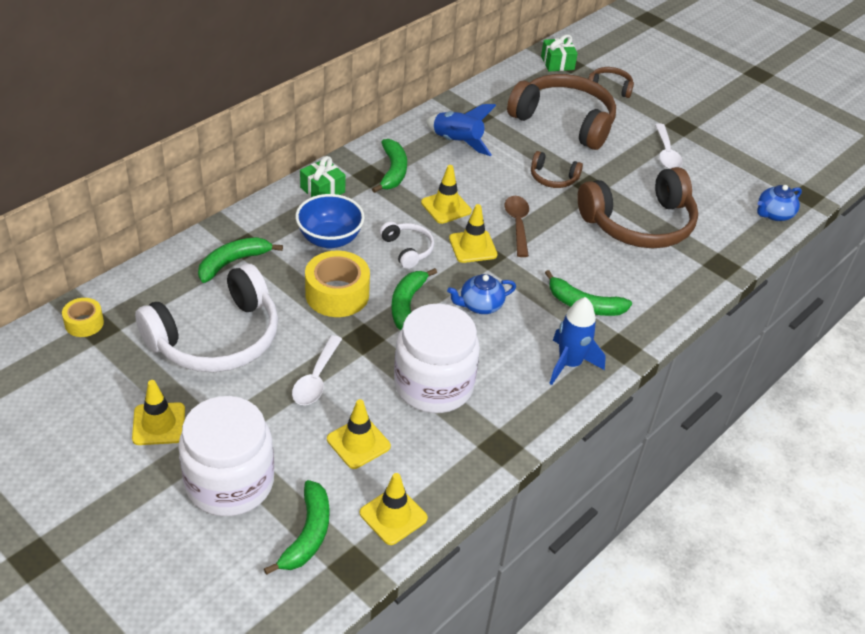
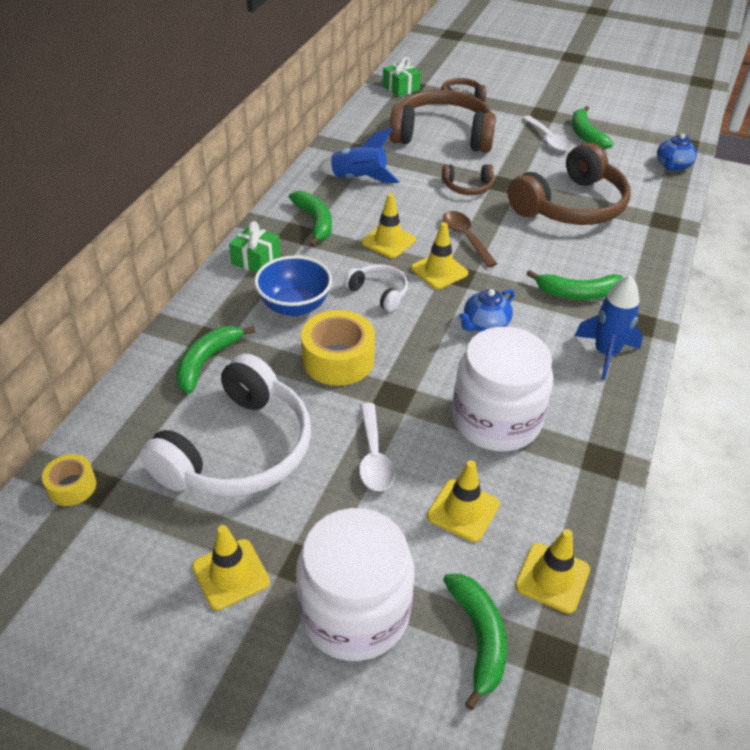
camera: 20 degrees left, 0 degrees up
(407, 306) = (416, 348): green banana -> green banana (585, 135)

